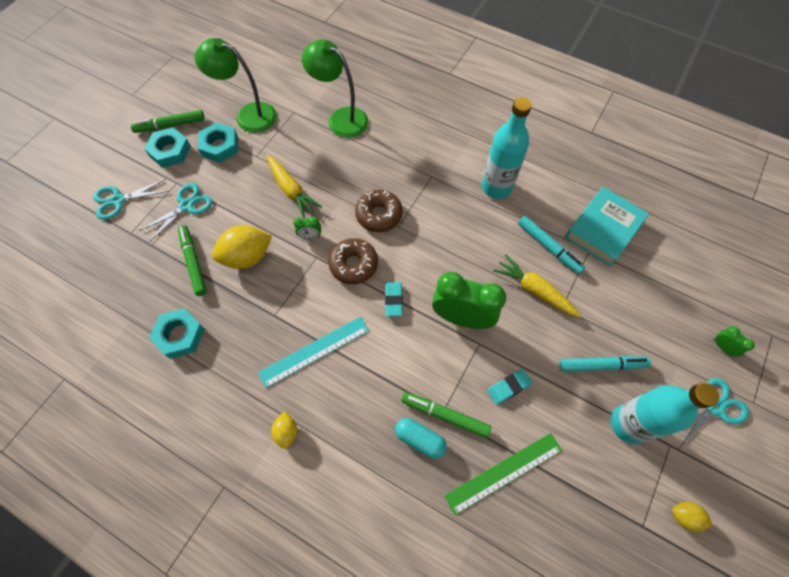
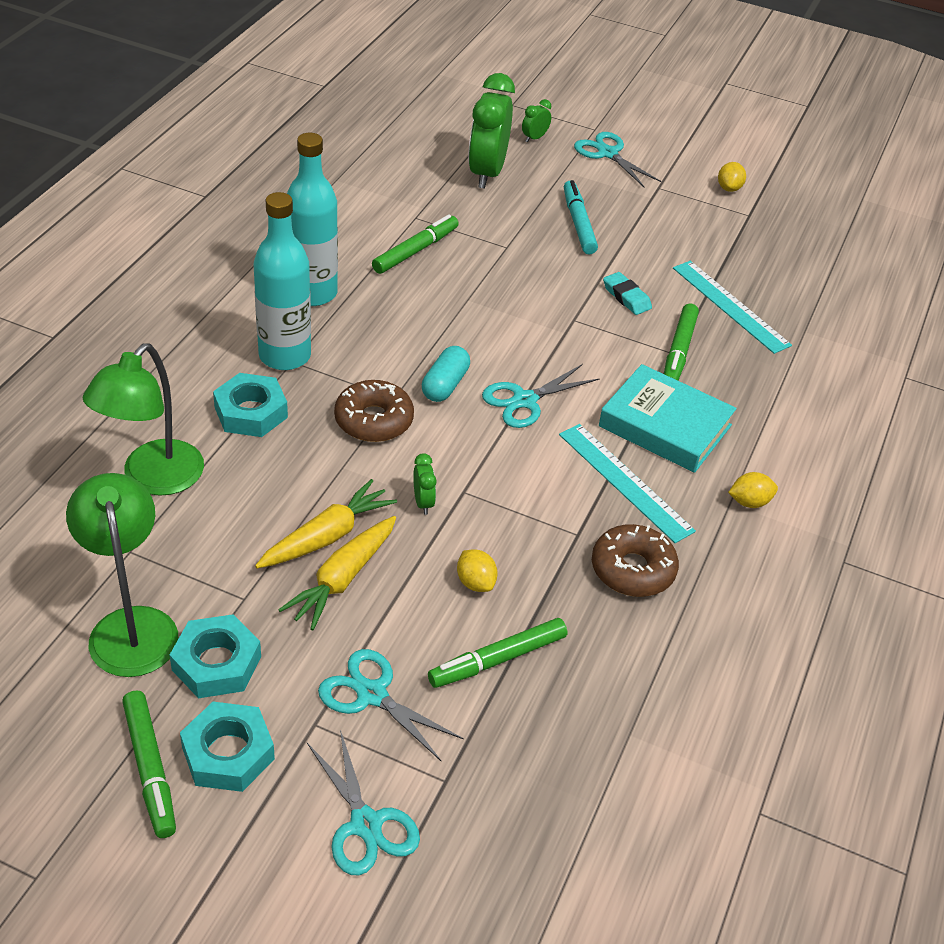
camera: 100 degrees left, 20 degrees down
(180, 335) = (639, 654): turquoise nut -> turquoise nut (251, 412)
(247, 257) = (475, 582): yellow lemon -> yellow lemon, size x0.52
(248, 115) = (131, 626): green lamp -> green lamp turned 150 degrees clockwise
(353, 264) = (471, 446): brown donut -> brown donut (632, 569)
(393, 300) = (525, 400): turquoise eraser -> turquoise scissors
(420, 439) = (715, 373): turquoise capsule -> turquoise capsule (445, 385)
(462, 318) = (539, 334): green clock -> green clock (487, 173)
(504, 472) = (730, 306): green ruler -> turquoise ruler
(534, 290) = (485, 268): yellow carrot -> yellow carrot (342, 579)
(549, 247) = (416, 251): turquoise marker -> green marker
(603, 229) = (381, 202): turquoise book -> turquoise book (665, 426)
(628, 424) = (644, 212): turquoise bottle -> turquoise bottle (285, 356)

